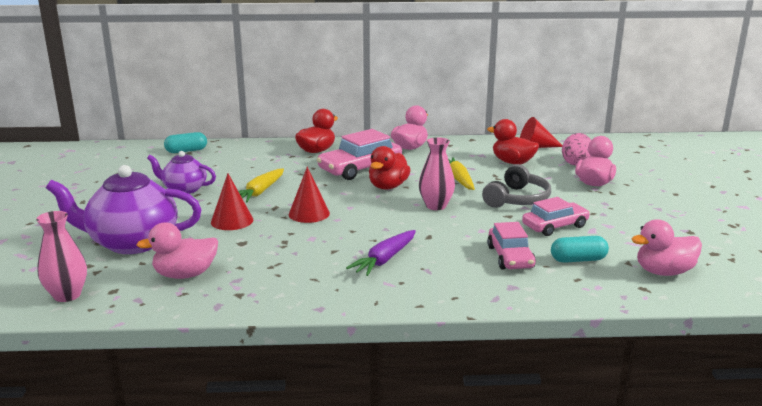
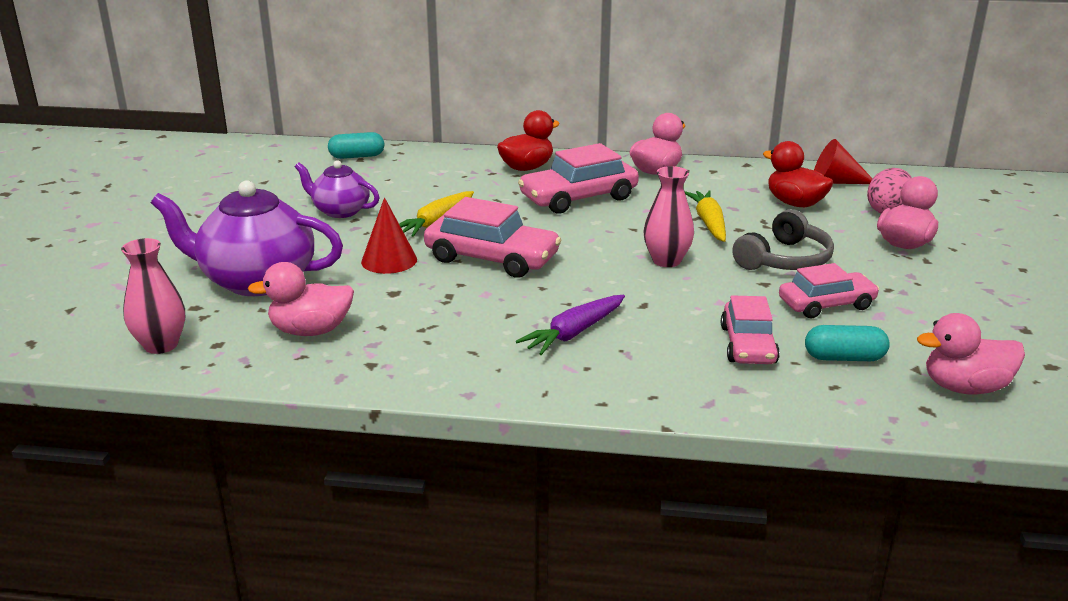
camera: 10 degrees right, 5 degrees up
(309, 213) = (492, 258): red cone -> pink car
(388, 186) = (609, 227): red duck -> none

